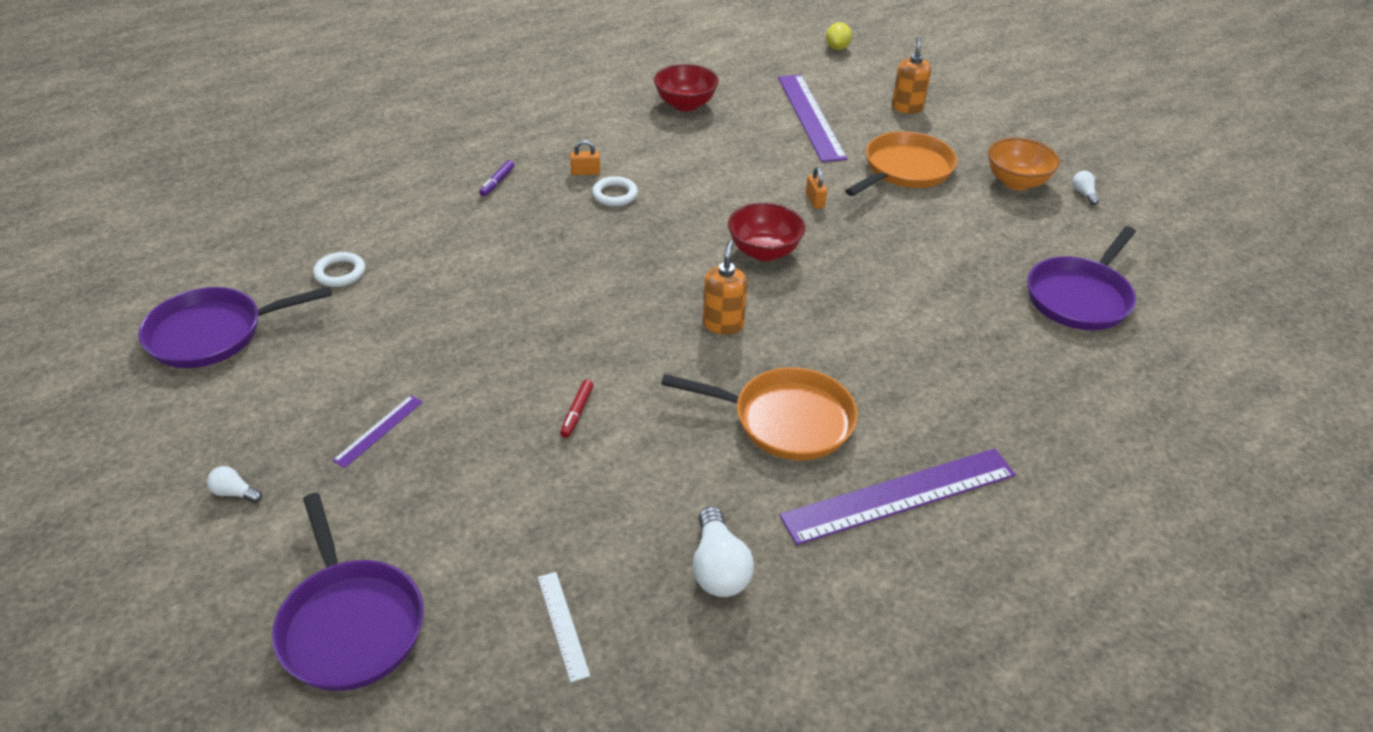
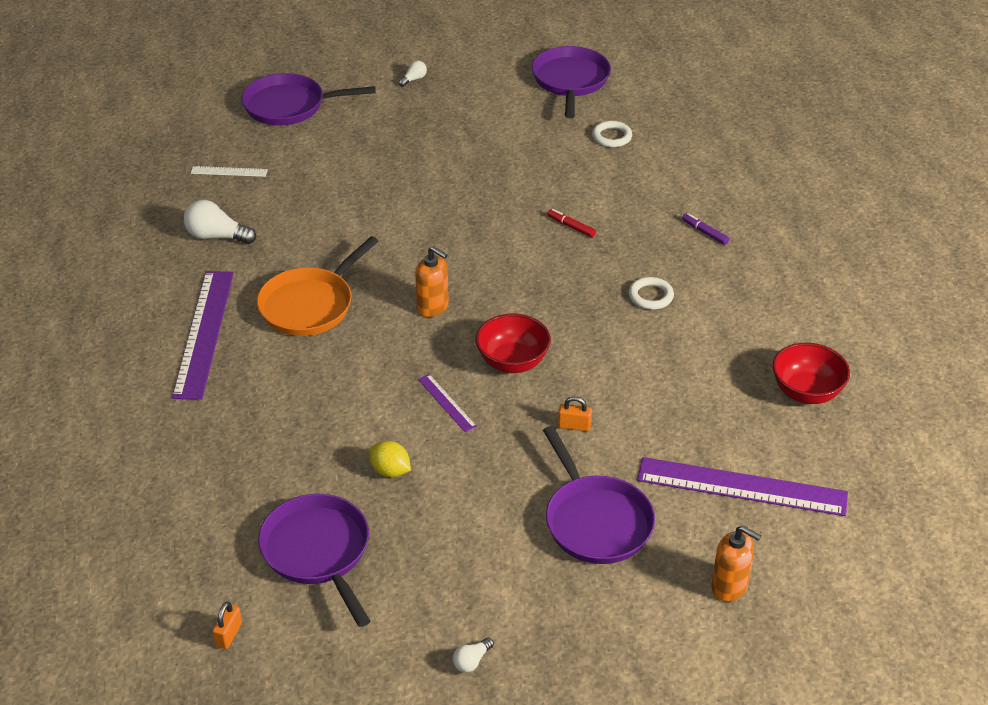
camera: 115 degrees right, 0 degrees up
(378, 430) = (429, 132): purple ruler -> purple ruler (447, 402)
(577, 412) = (388, 212): red marker -> red marker (571, 226)
(585, 172) = (698, 287): orange padlock -> orange padlock (229, 634)
(837, 48) = (915, 585): yellow lemon -> yellow lemon (390, 471)
(905, 170) = (595, 521): orange pan -> purple pan
(1016, 182) = (525, 609): orange bowl -> none
(1083, 194) = (472, 661): white light bulb -> white light bulb turned 120 degrees clockwise

